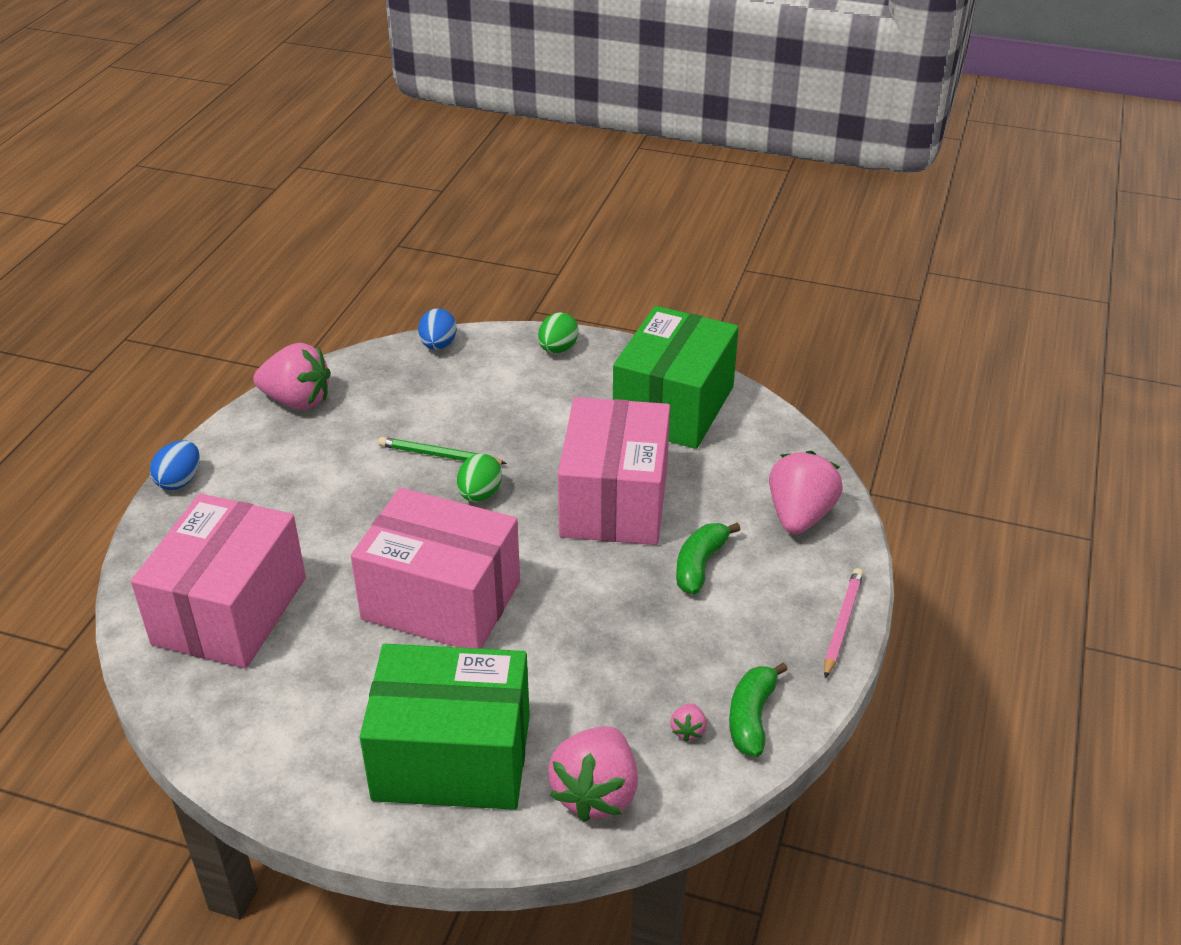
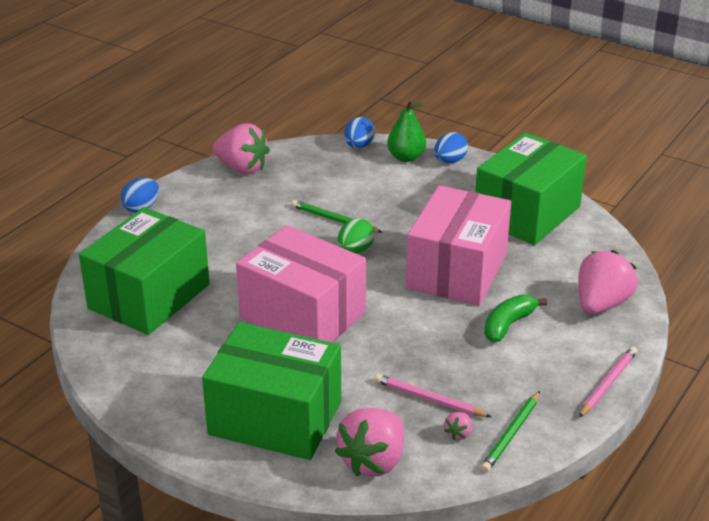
camera: 15 degrees right, 5 degrees down
(230, 611) = (149, 296): pink box -> green box
(502, 352) = (406, 157): none -> green pear
(558, 349) = (449, 161): green egg -> blue egg
(637, 689) = (429, 399): none -> pink pencil
(751, 717) = (511, 434): green banana -> green pencil

